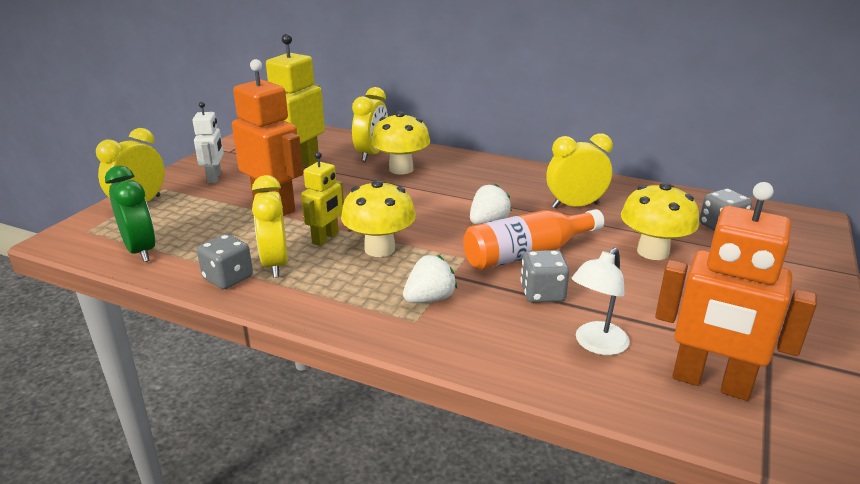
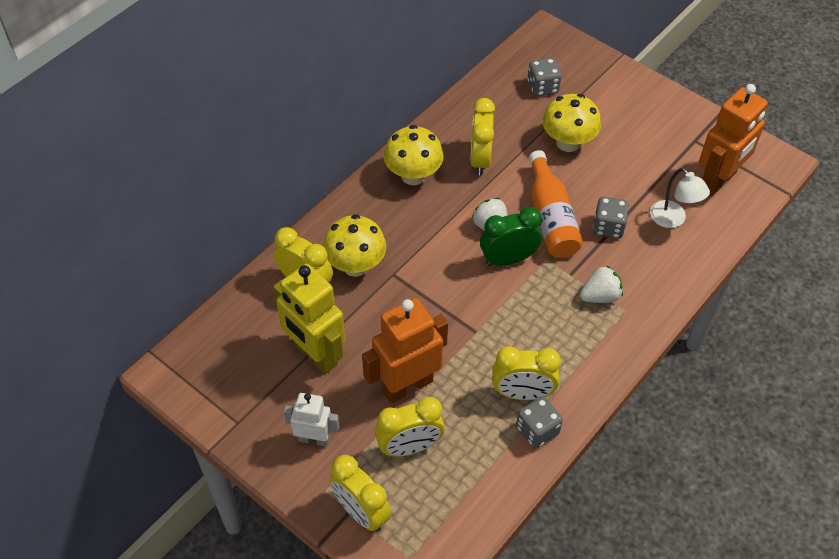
camera: 75 degrees left, 25 degrees up
(141, 251) = (468, 503): green clock -> green clock (508, 259)
(206, 216) = (409, 447): none -> yellow clock
(325, 238) = (486, 350): yellow robot -> none
(379, 249) = (516, 314): yellow mushroom -> yellow mushroom (413, 175)
(429, 299) = (600, 296): white strawberry -> white strawberry turned 90 degrees clockwise

